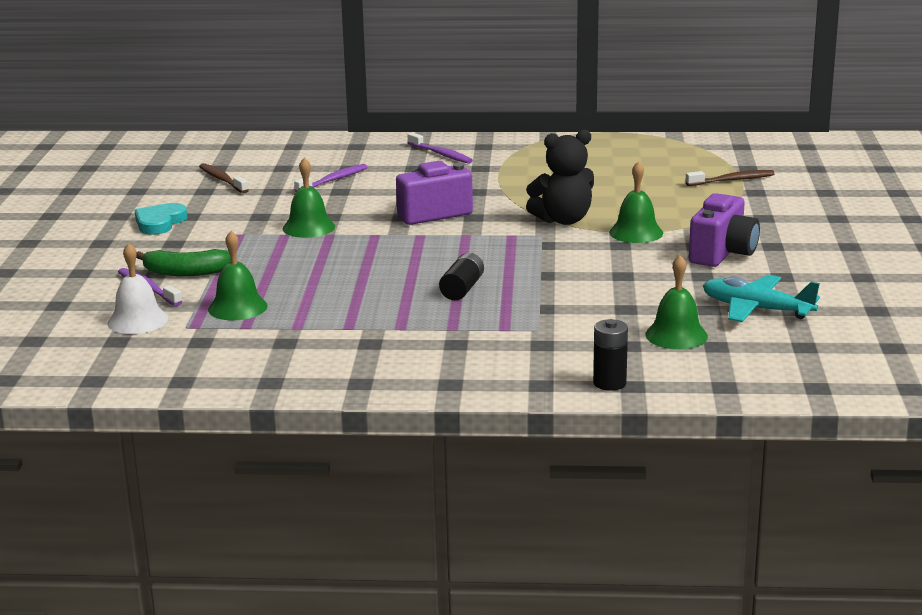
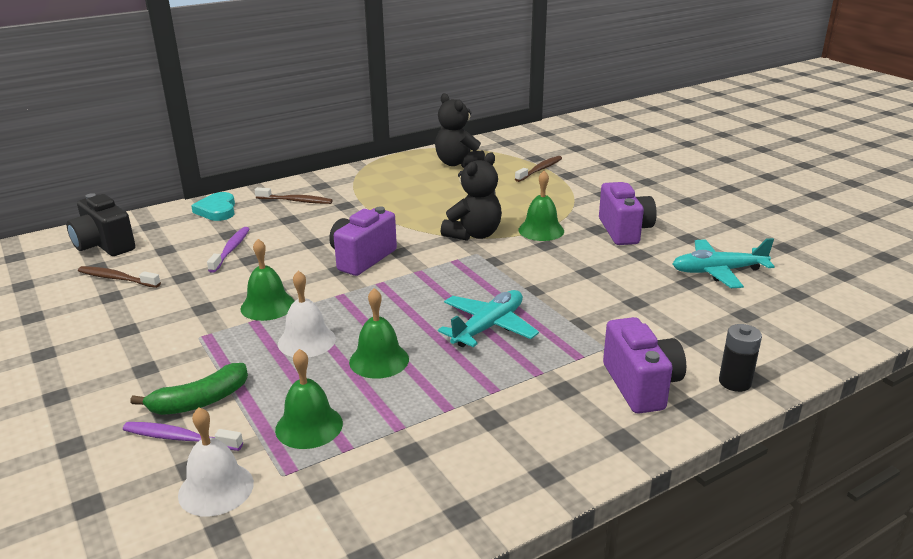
camera: 35 degrees left, 5 degrees up
(160, 222) = (101, 348): turquoise heart -> turquoise heart (217, 210)
(241, 153) = (104, 245): none -> black camera
(306, 258) = (306, 341): none -> white bell
(441, 154) = (296, 201): purple toothbrush -> brown toothbrush
(462, 289) = (488, 327): black battery -> turquoise plane
(523, 360) = (641, 385): none -> purple camera
(652, 155) = (458, 163): none -> black teddy bear
(676, 335) = (706, 315): green bell -> green bell (379, 360)

